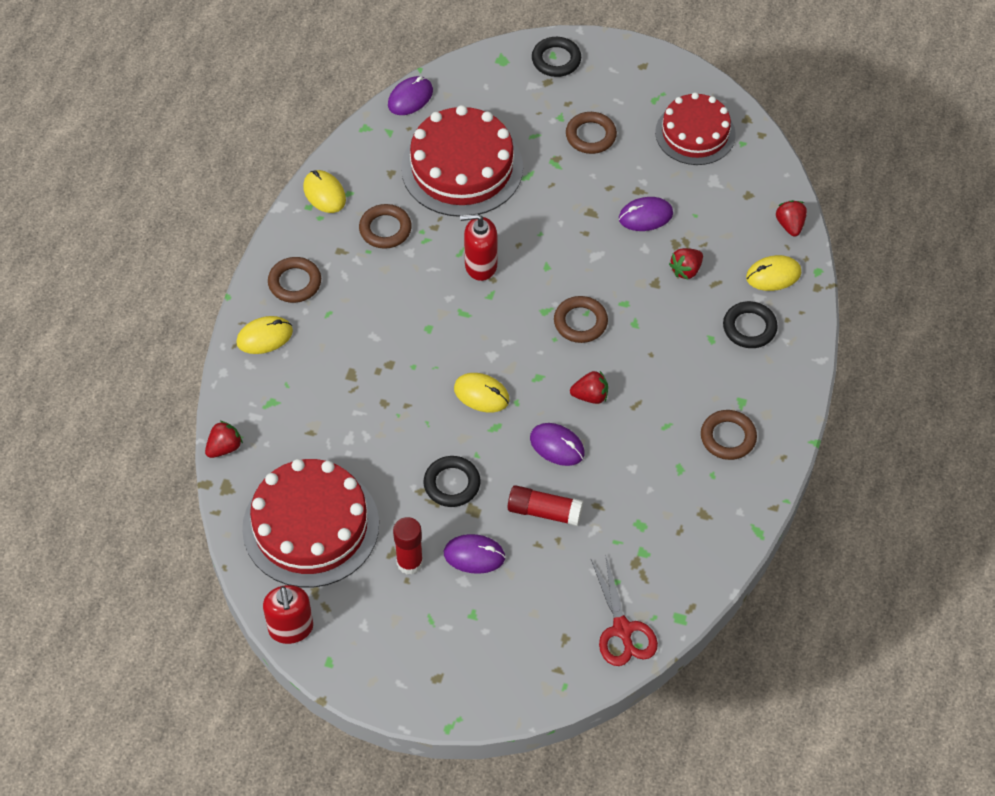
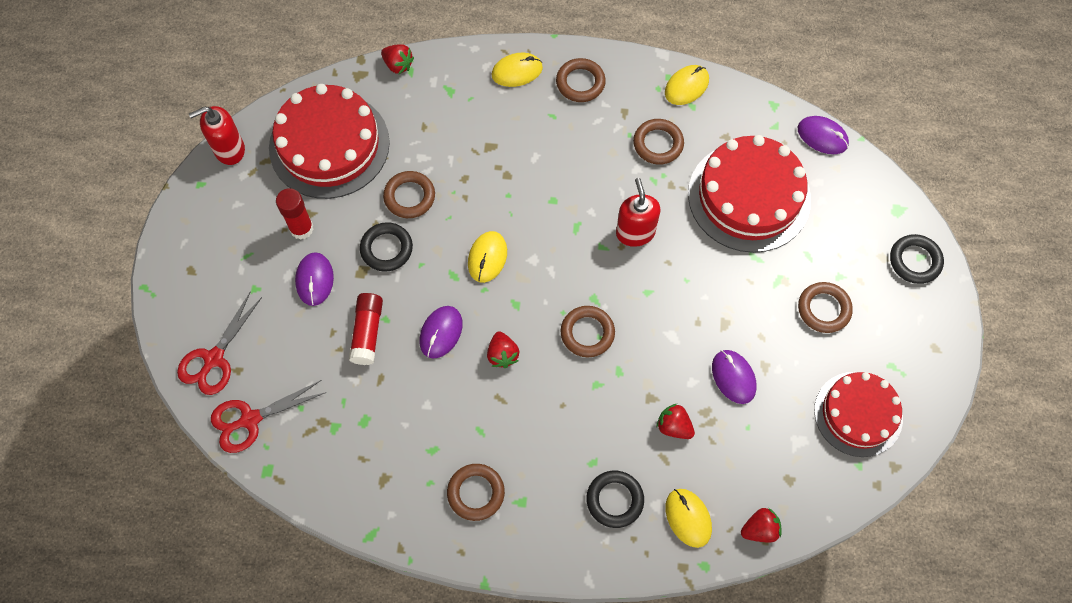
camera: 80 degrees right, 10 degrees up
(264, 337) = (517, 71): yellow mouse -> yellow mouse turned 75 degrees counterclockwise
(394, 456) = (409, 197): none -> brown ring
(548, 660) = (214, 359): none -> red scissors

